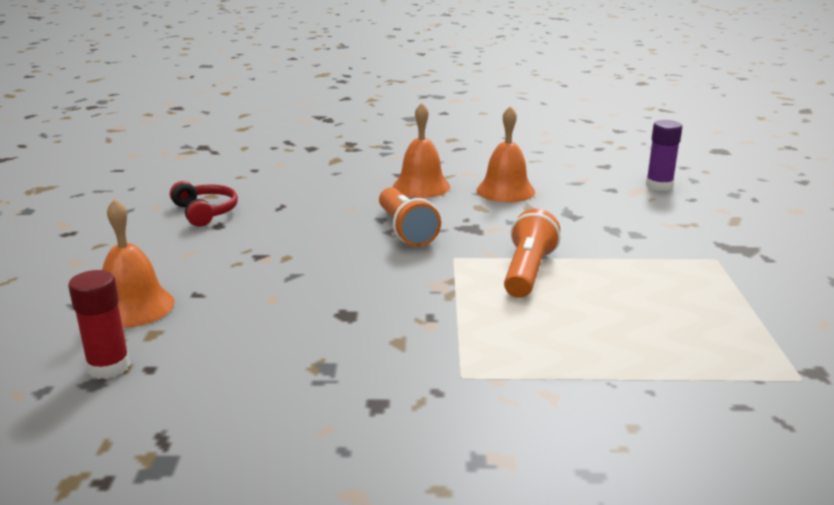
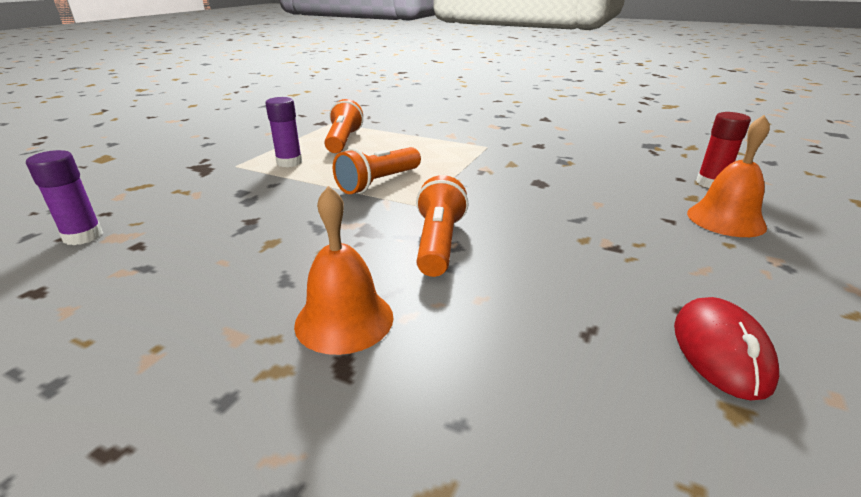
camera: 155 degrees left, 5 degrees up
(205, 212) = (720, 351): red headphones -> red mouse
(505, 191) = (250, 276): orange bell -> none
(671, 276) = (289, 162): none -> purple glue stick
(686, 331) = (343, 141): none -> orange flashlight

